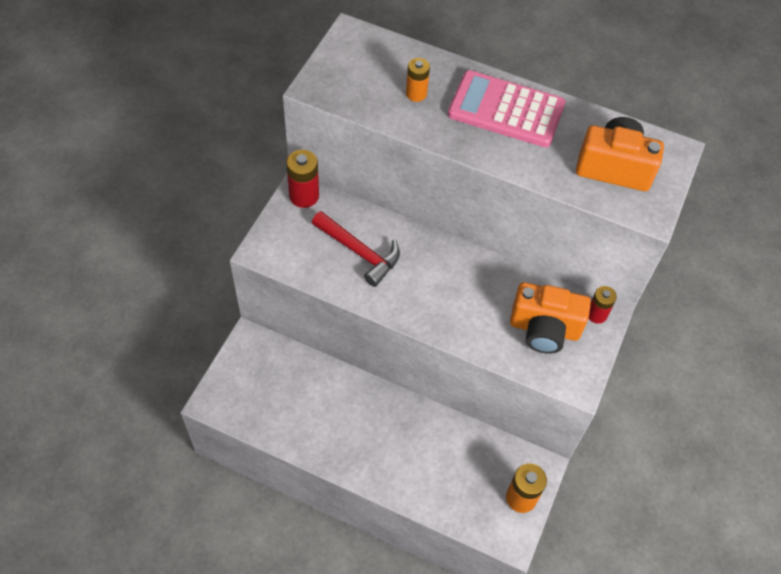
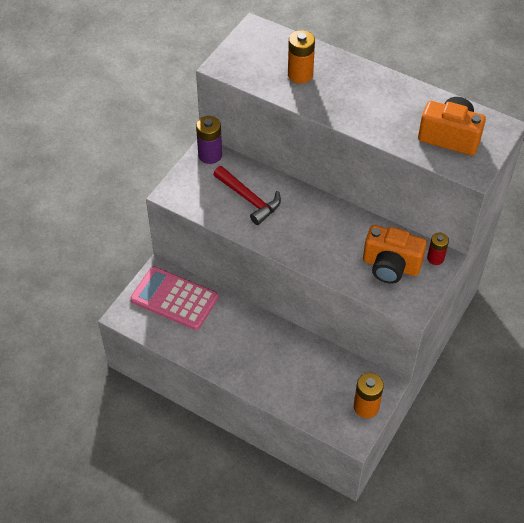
camera: 10 degrees right, 5 degrees down
(304, 196) = (210, 155): red battery -> purple battery
(416, 94) = (300, 75): orange battery -> orange battery, size x1.51
(506, 110) = (370, 90): pink calculator -> pink calculator (174, 298)

